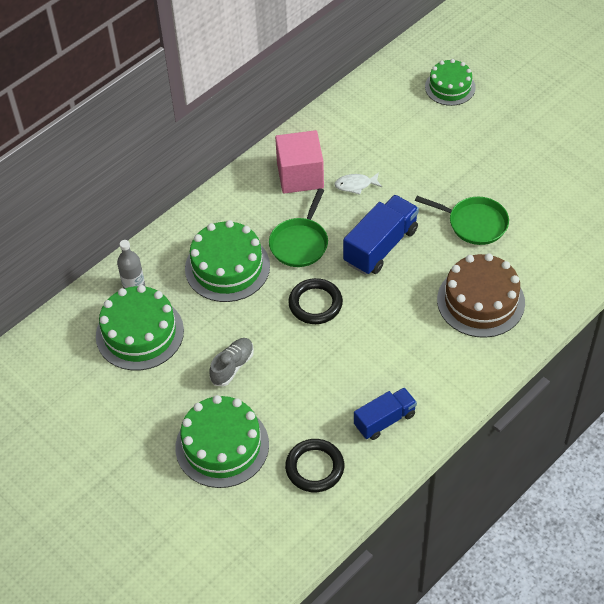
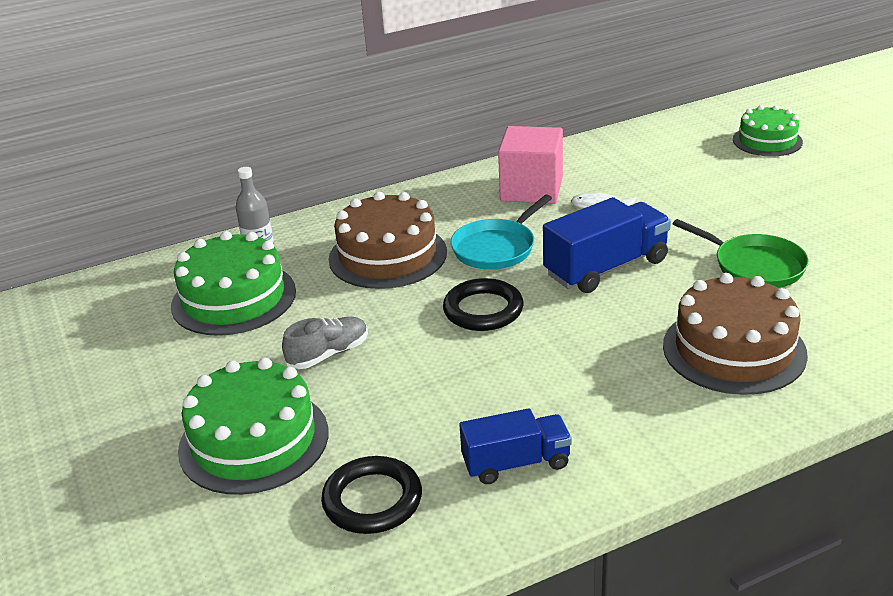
camera: 20 degrees right, 20 degrees down
(227, 267) = (388, 255): green cake -> brown cake
(300, 243) = (496, 248): green pan -> turquoise pan

